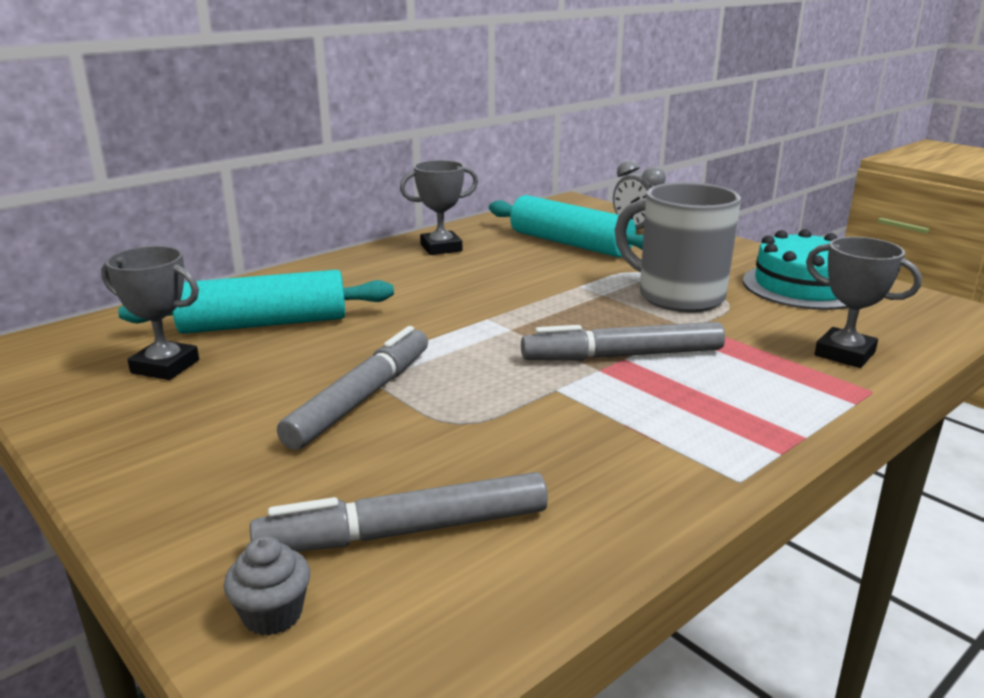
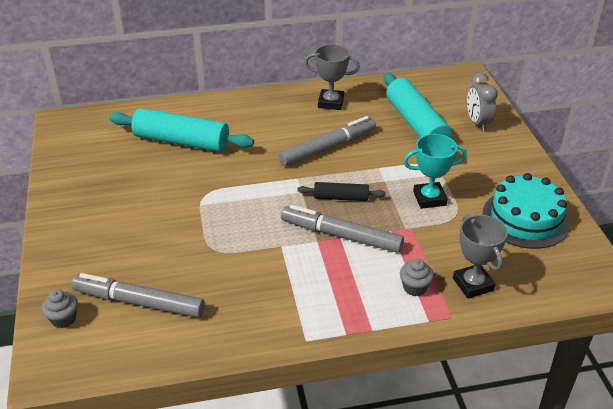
camera: 30 degrees right, 15 degrees up
(165, 366) = (116, 158): grey trophy -> none
(361, 398) = (185, 215): grey marker -> grey marker (328, 148)
(570, 322) = (341, 197): none -> black rolling pin
(678, 296) = (429, 198): grey mug -> turquoise trophy
(787, 377) = (414, 287): none -> grey cupcake

